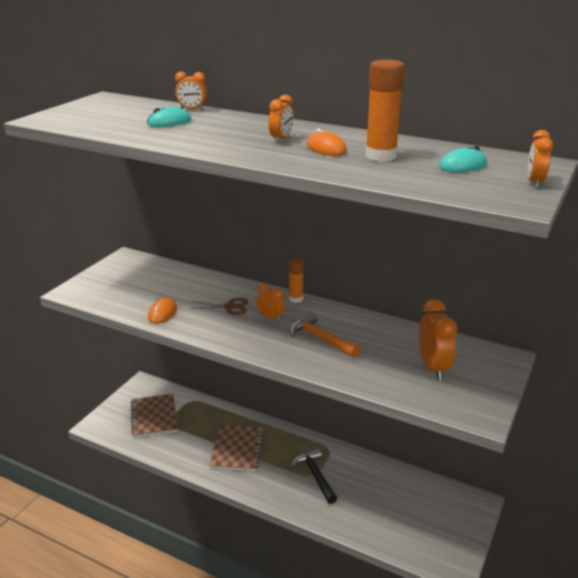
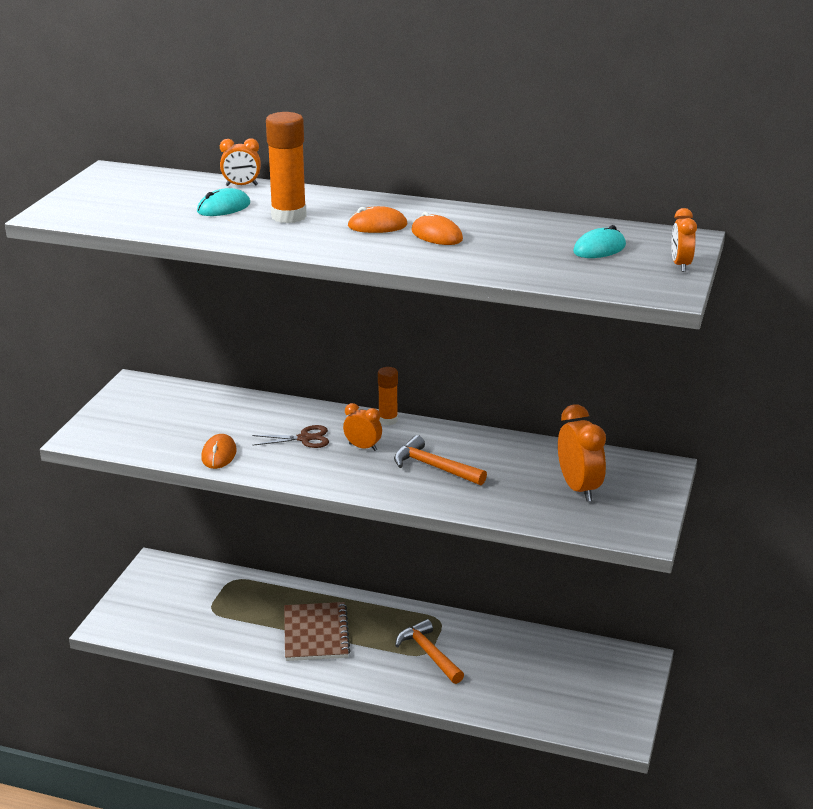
camera: 10 degrees left, 0 degrees up
(154, 417) = (186, 606): brown notebook -> none
(281, 139) = (377, 226): orange clock -> orange mouse
(315, 476) = (429, 653): black hammer -> orange hammer
(380, 156) = (504, 242): orange glue stick -> orange glue stick (288, 216)

